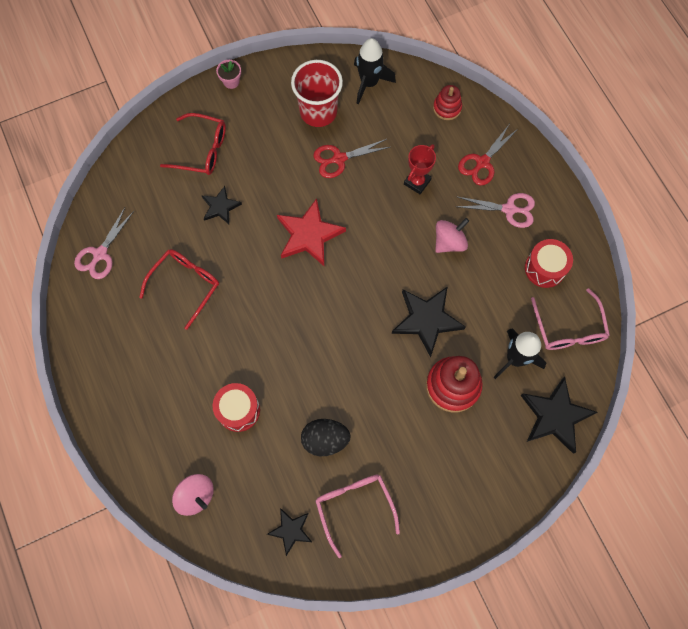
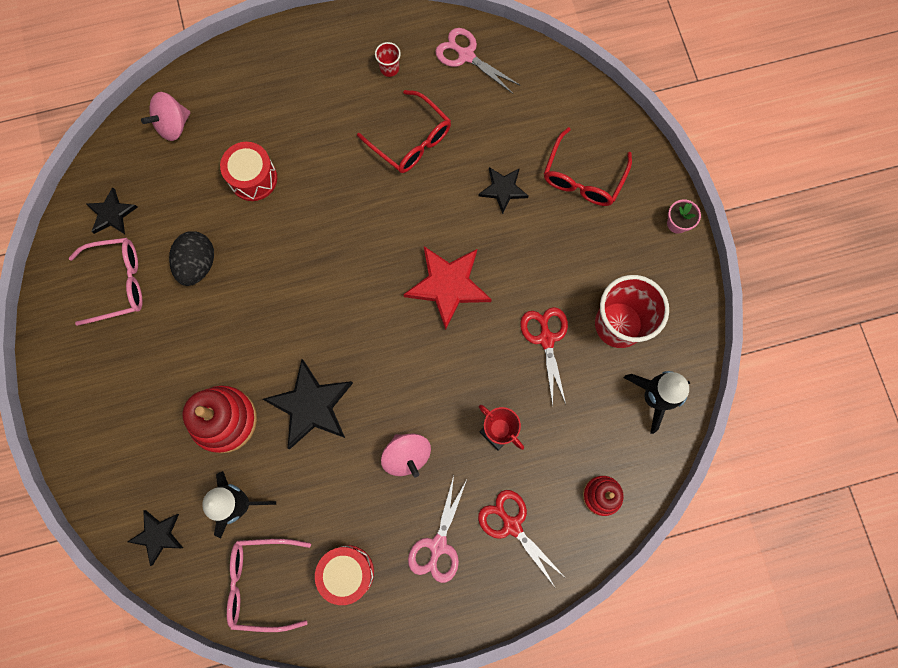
camera: 100 degrees right, 5 degrees up
(118, 315) = (389, 68): none -> red cup
(555, 416) = (158, 535): black star -> black star, size x0.59

